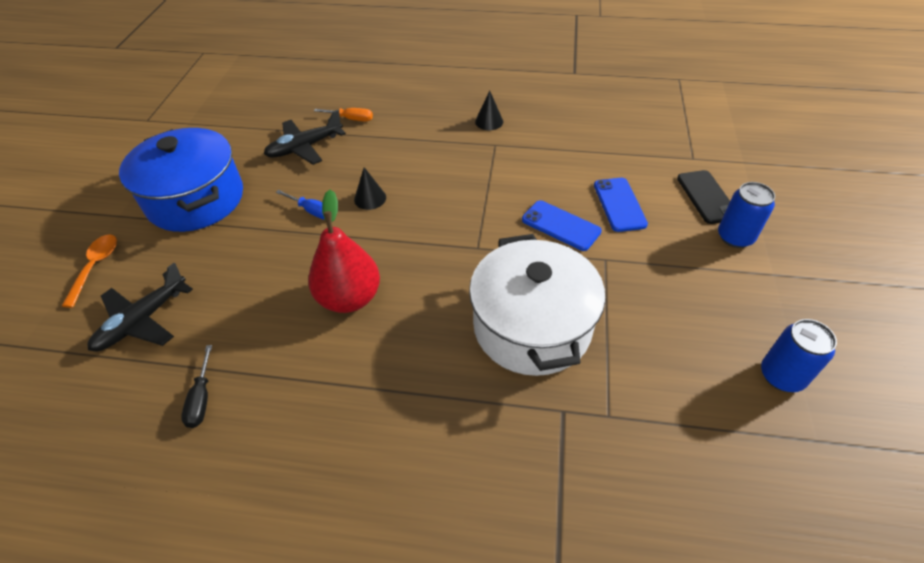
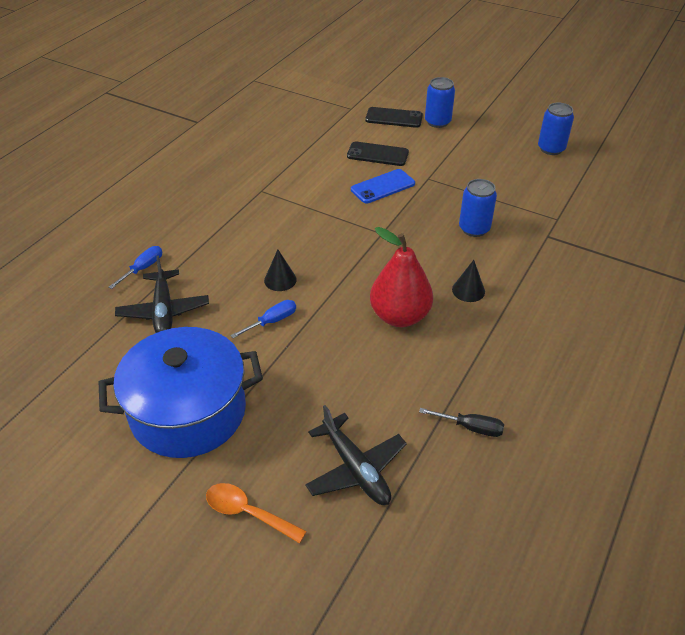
camera: 70 degrees left, 5 degrees down
(351, 119) = (143, 269): orange screwdriver -> blue screwdriver
(489, 121) = (226, 185): black cone -> black cone (468, 290)
(532, 327) = (474, 229): white pot -> blue can
(619, 204) = (377, 154): blue phone -> black phone

